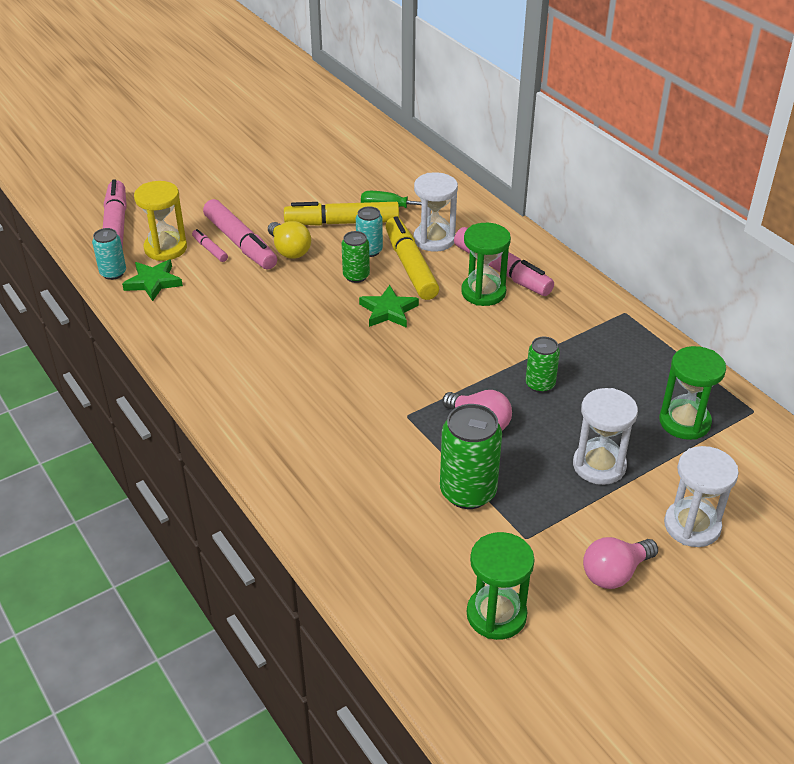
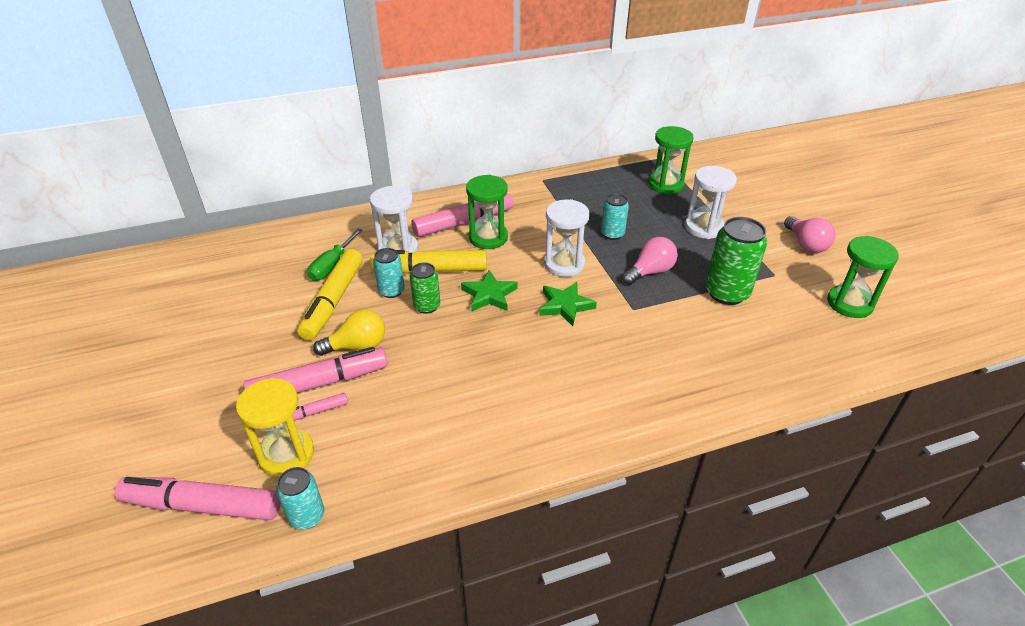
camera: 75 degrees left, 0 degrees up
(153, 282) = (350, 474): green star -> green star (565, 306)
(540, 384) = (612, 234): green can -> turquoise can
(692, 526) = (762, 205): white hourglass -> white hourglass (564, 264)

